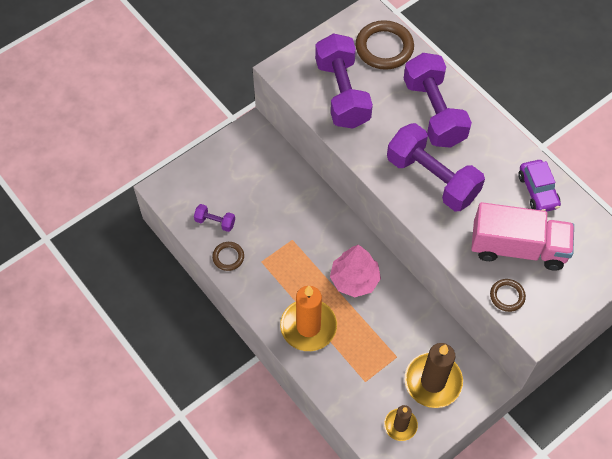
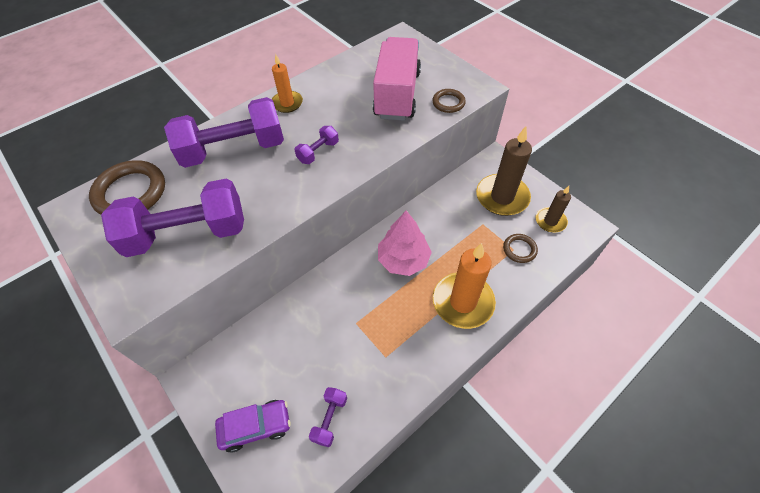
camera: 90 degrees left, 5 degrees down
(228, 257) = (381, 397): brown ring -> brown ring (519, 249)
(432, 178) = (318, 152): purple dumbbell -> purple dumbbell, size x0.43
(499, 149) = (287, 103): none -> orange candle
(537, 191) = (336, 81): purple car -> purple car (256, 427)

